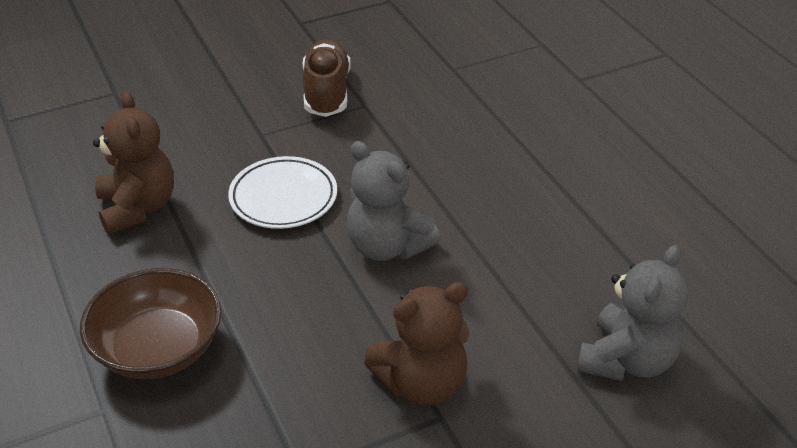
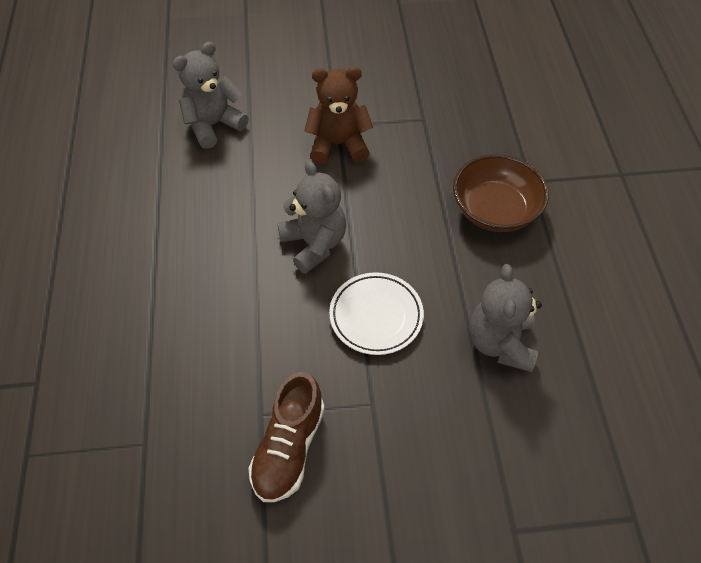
camera: 160 degrees left, 15 degrees up
(138, 208) = (500, 343): brown teddy bear -> grey teddy bear

